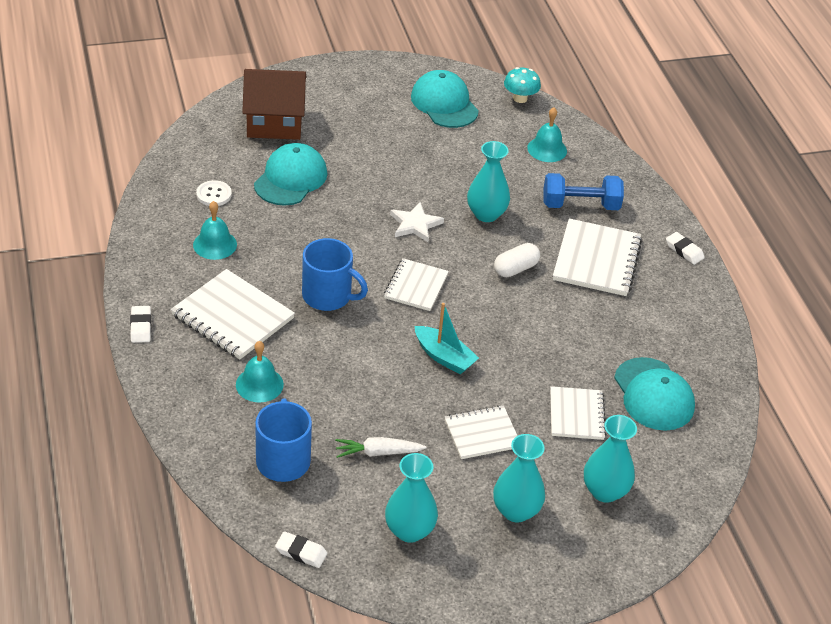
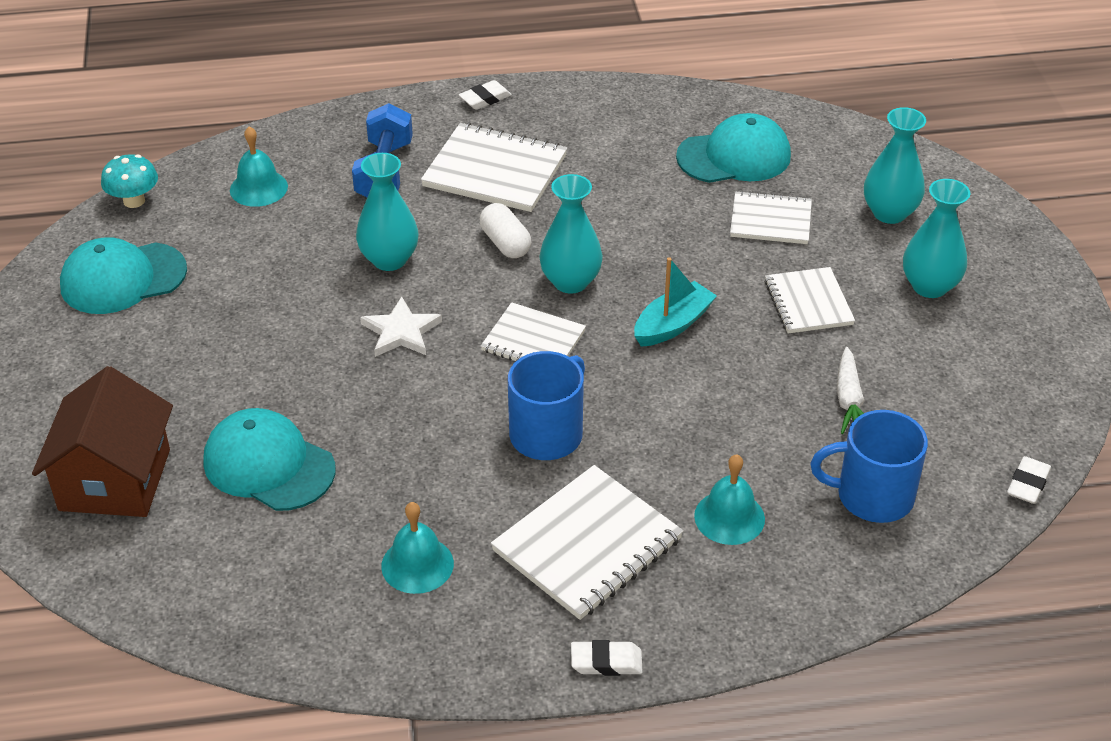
camera: 80 degrees left, 0 degrees up
(214, 194) = (290, 564): white button -> none
(409, 530) = (975, 380): turquoise vase -> turquoise vase (570, 282)

